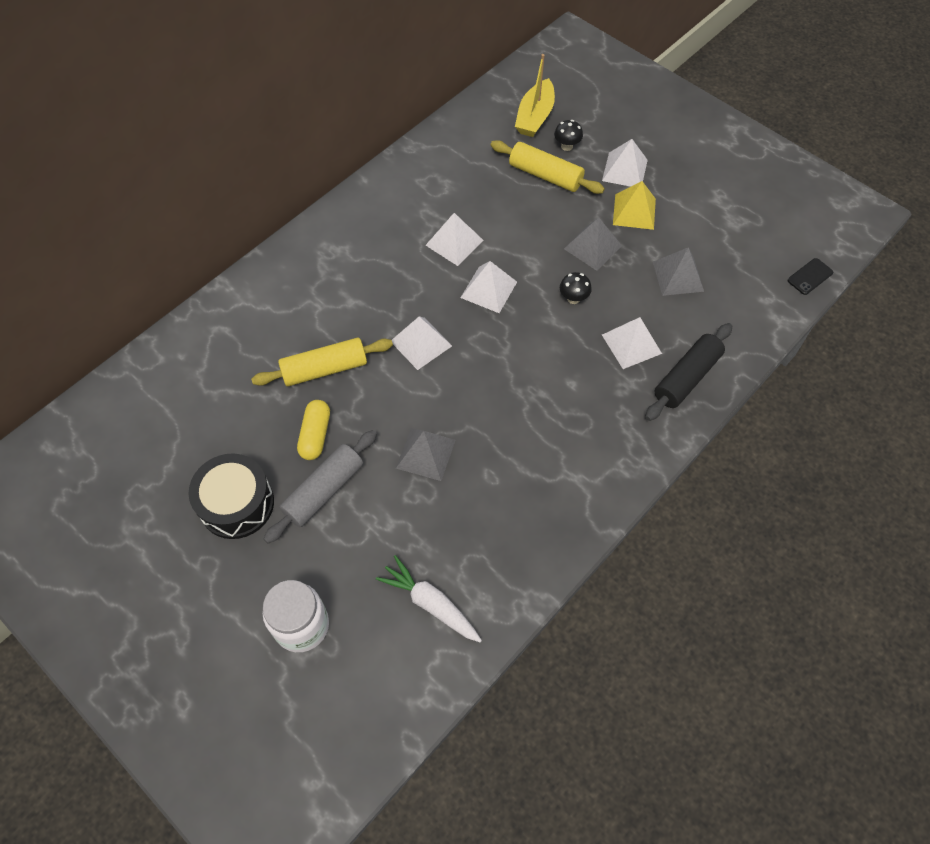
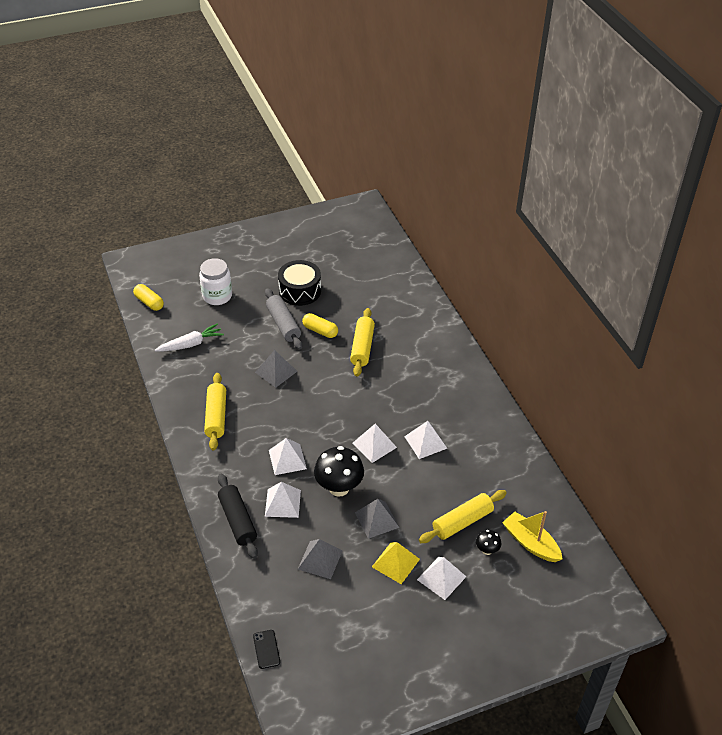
camera: 115 degrees right, 15 degrees down
(367, 734) = (149, 302): none -> yellow capsule
(421, 343) = (353, 396): white pyramid -> white pyramid (287, 459)
(548, 487) = (216, 416): none -> yellow rolling pin
(573, 298) = (339, 488): black mushroom -> black mushroom, size x2.04

